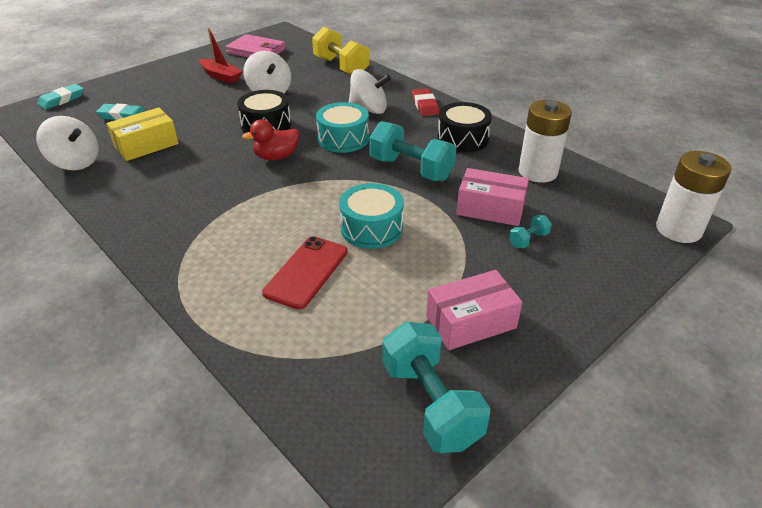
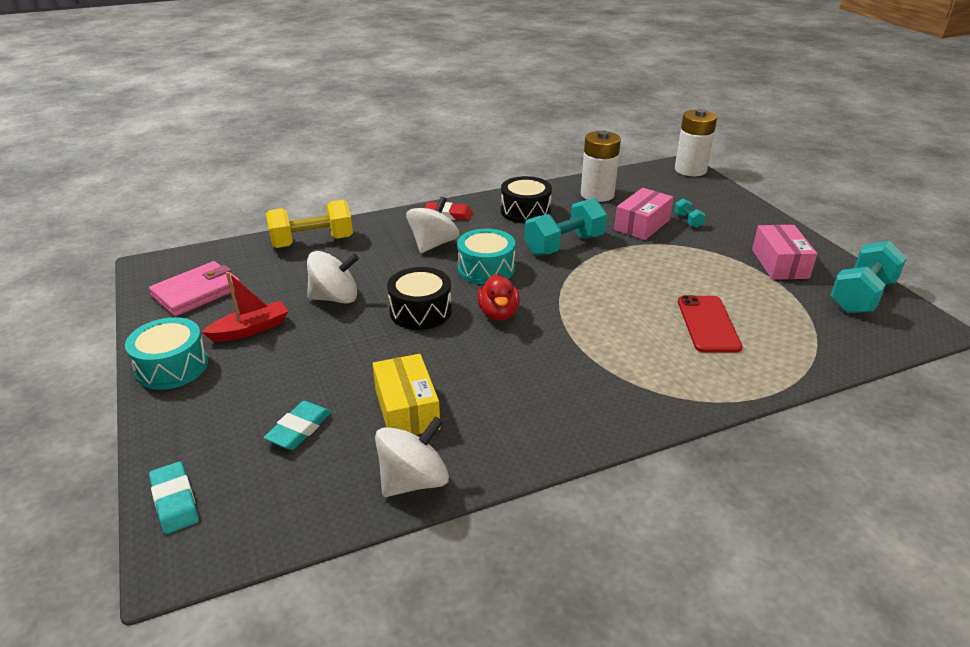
camera: 70 degrees left, 5 degrees down
(306, 272) = (708, 324): red phone -> red phone turned 45 degrees clockwise
(371, 228) = (652, 281): turquoise drum -> turquoise drum (172, 367)
(431, 404) = (861, 296): turquoise dumbbell -> turquoise dumbbell turned 45 degrees counterclockwise

